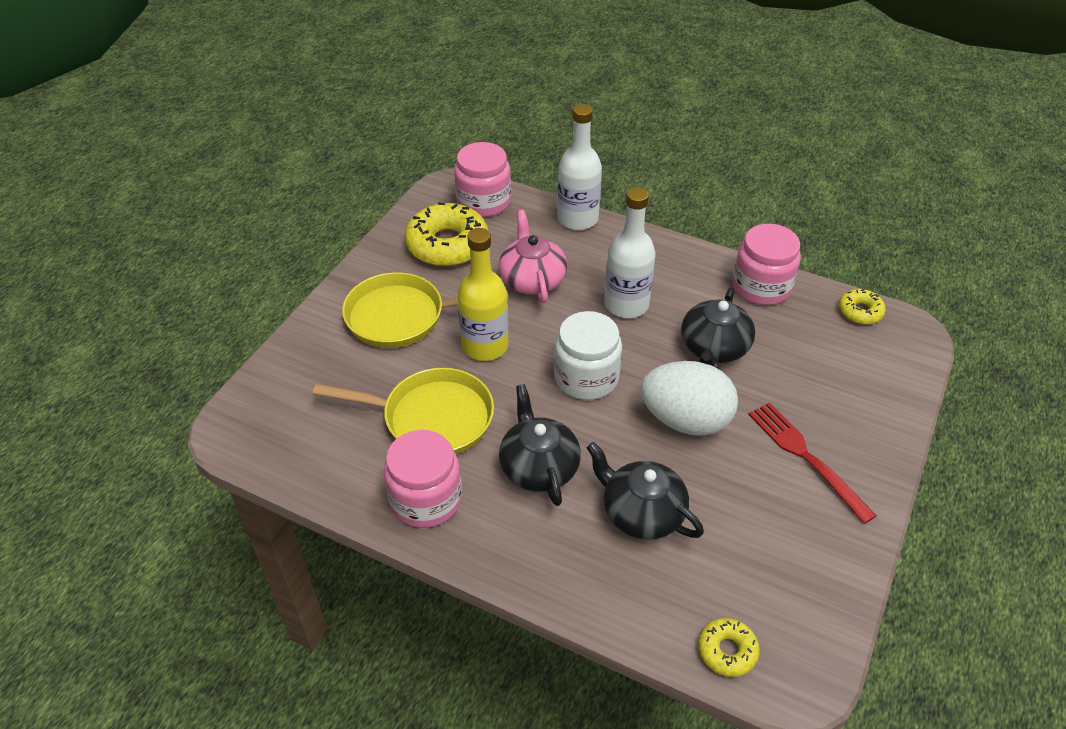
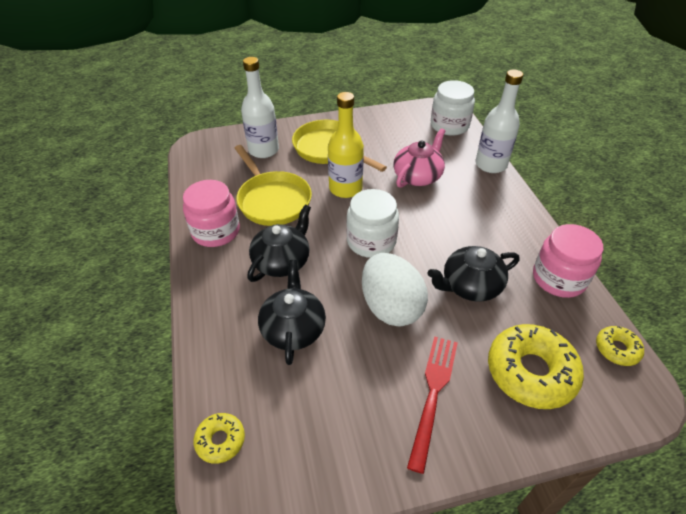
camera: 50 degrees right, 0 degrees up
(447, 245) = (400, 133): yellow donut -> yellow donut (531, 372)
(483, 202) = (449, 125): pink jar -> white jar
(626, 305) = (451, 224): white bottle -> white bottle (263, 150)

